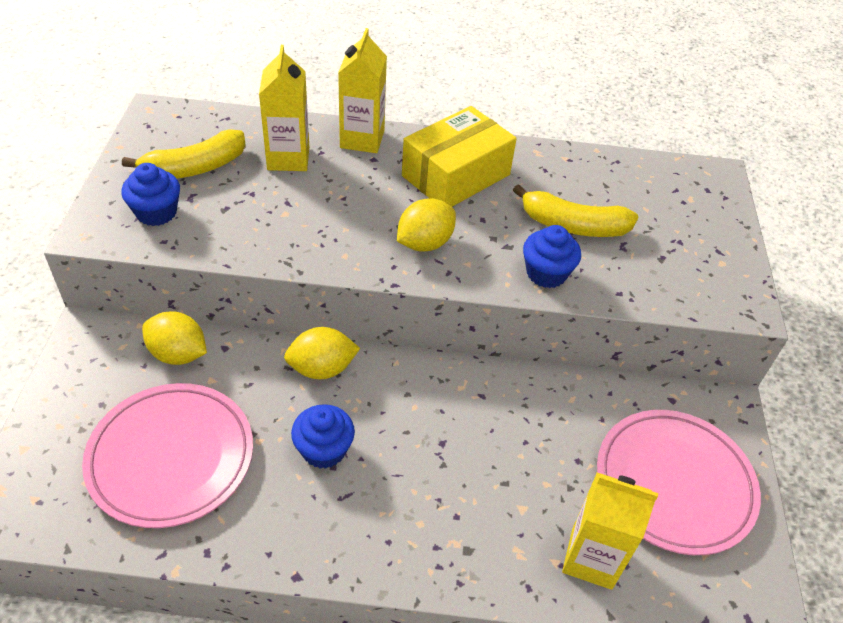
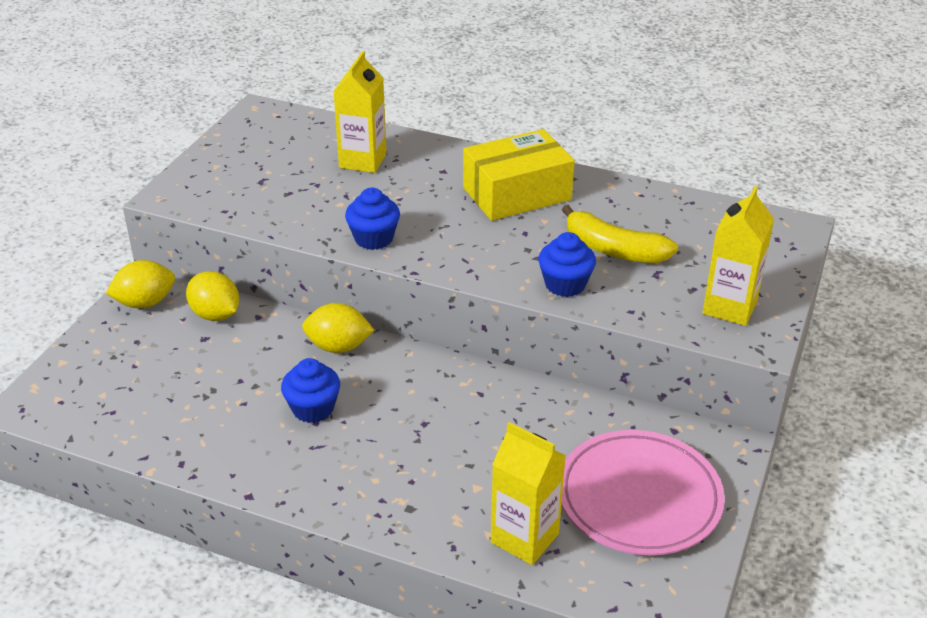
camera: 20 degrees right, 10 degrees down
(156, 212) = (227, 188): blue cupcake -> blue cupcake (373, 238)
(171, 457) = (179, 390): pink plate -> none
(194, 168) = (275, 158): yellow banana -> none
(362, 139) = (439, 153): yellow carton -> yellow carton (729, 307)
(424, 243) = (458, 244): yellow lemon -> yellow lemon (145, 303)

